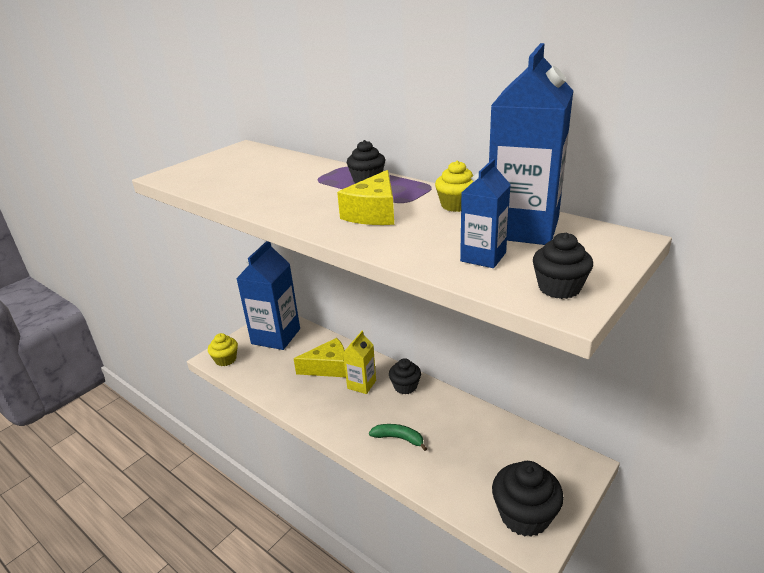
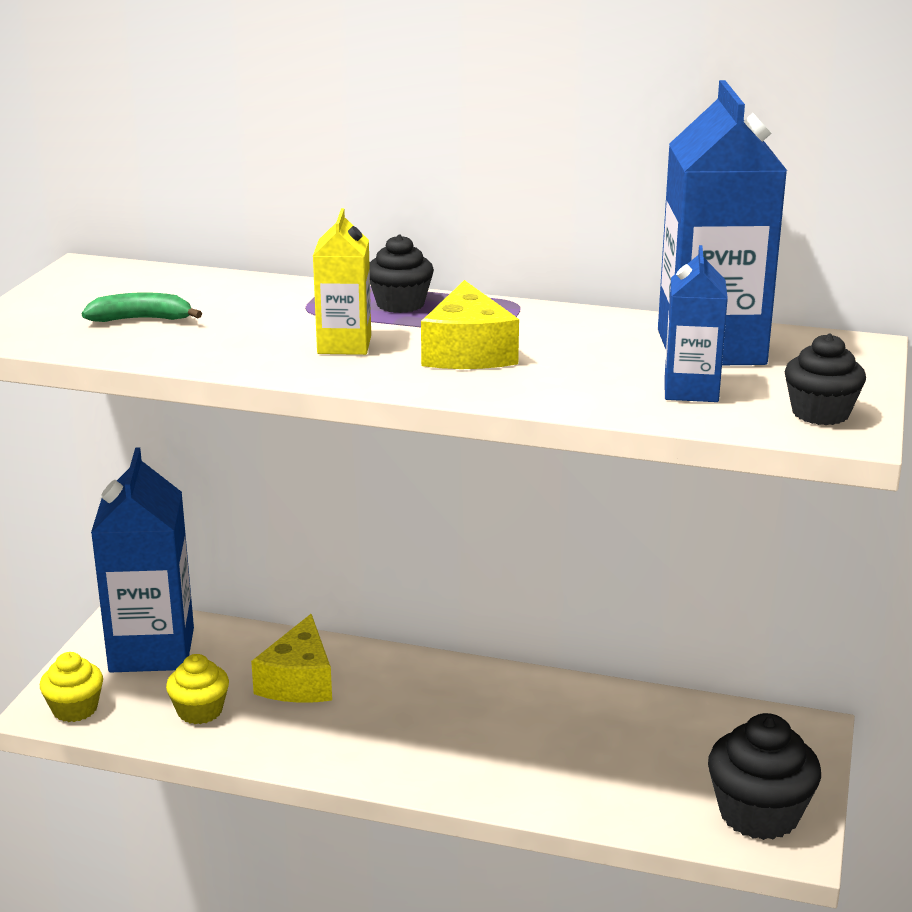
camera: 25 degrees left, 5 degrees down
(328, 367) = (299, 681): yellow cheese -> yellow cheese turned 135 degrees clockwise
(361, 384) = (381, 695): yellow carton -> yellow carton (344, 345)
(398, 438) = (502, 760): green banana -> green banana (141, 319)
(405, 386) = (462, 682): black cupcake -> none
(456, 205) = (585, 327): yellow cupcake -> yellow cupcake (200, 711)

